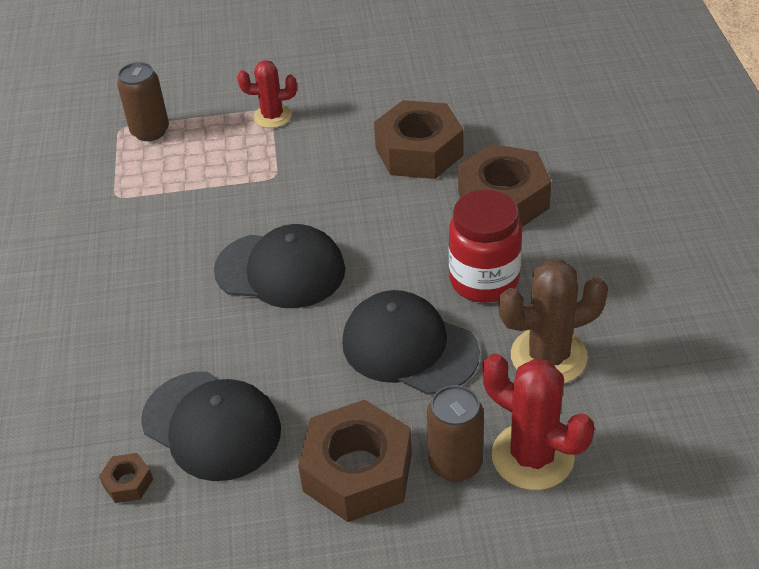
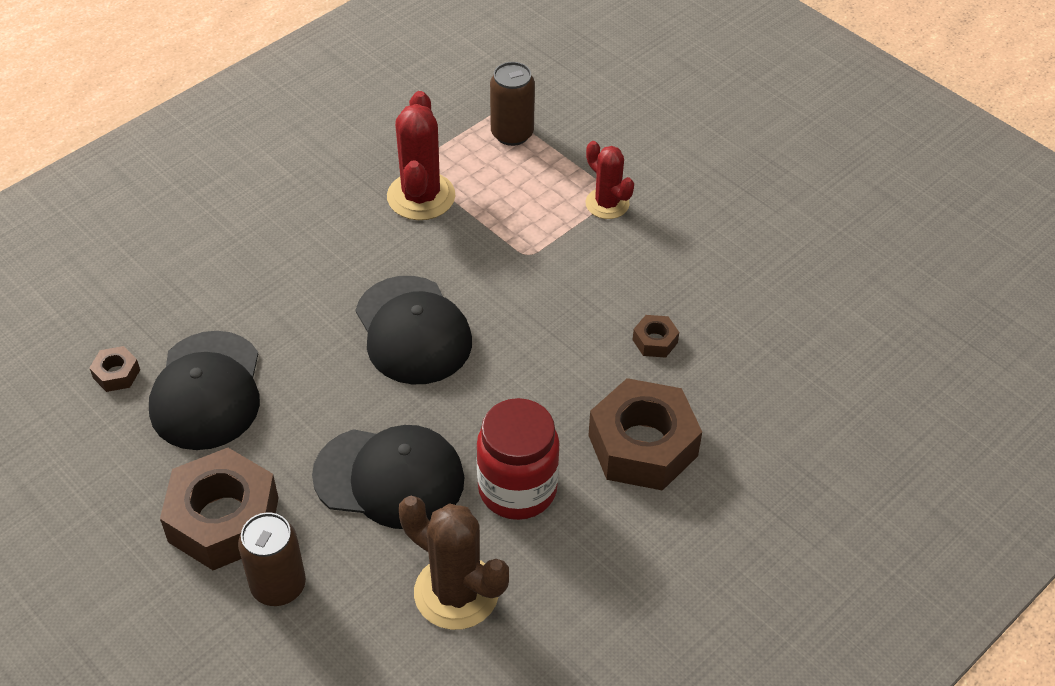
camera: 50 degrees right, 5 degrees up
(409, 347) = (389, 477): black cap -> black cap turned 105 degrees clockwise
(419, 152) = (655, 341): brown nut -> brown nut, size x0.43
(532, 456) = (325, 641): red cactus -> red cactus (421, 196)

